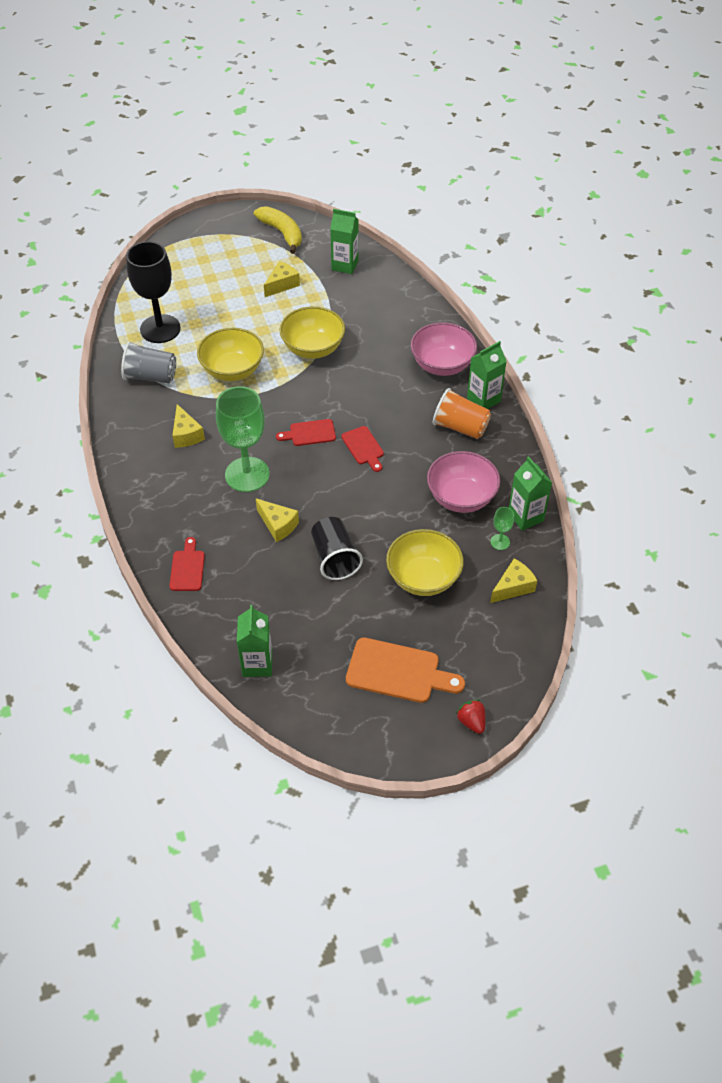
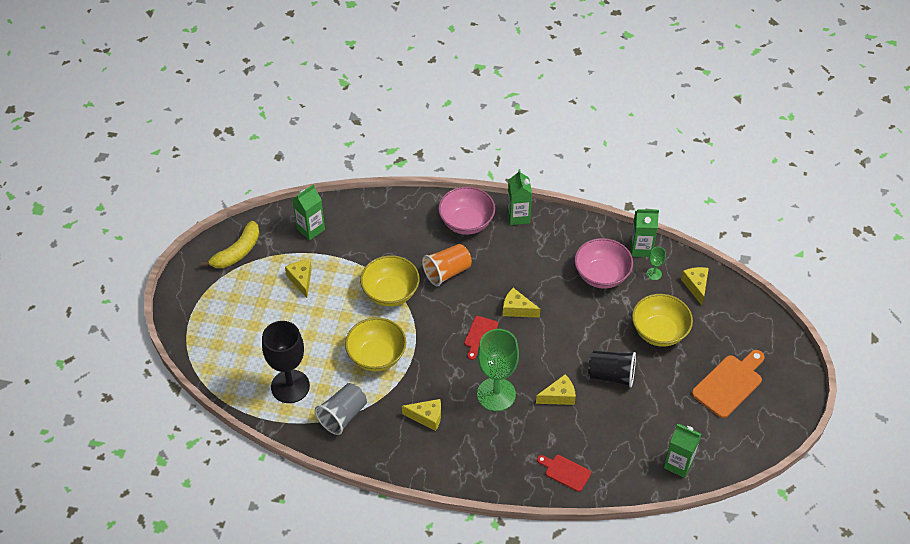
camera: 60 degrees left, 0 degrees up
(282, 233) = (237, 252): yellow banana -> yellow banana turned 135 degrees clockwise
(363, 447) = (517, 309): red cutting board -> yellow cheese
(460, 427) = (535, 243): orange cup -> orange cup (447, 272)
(471, 721) = (789, 363): red strawberry -> none

